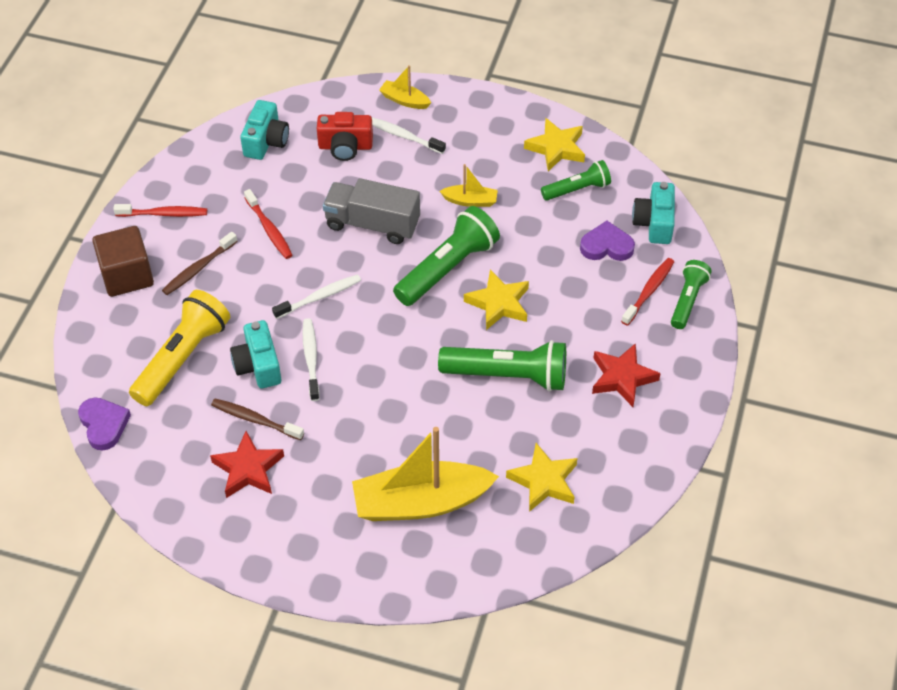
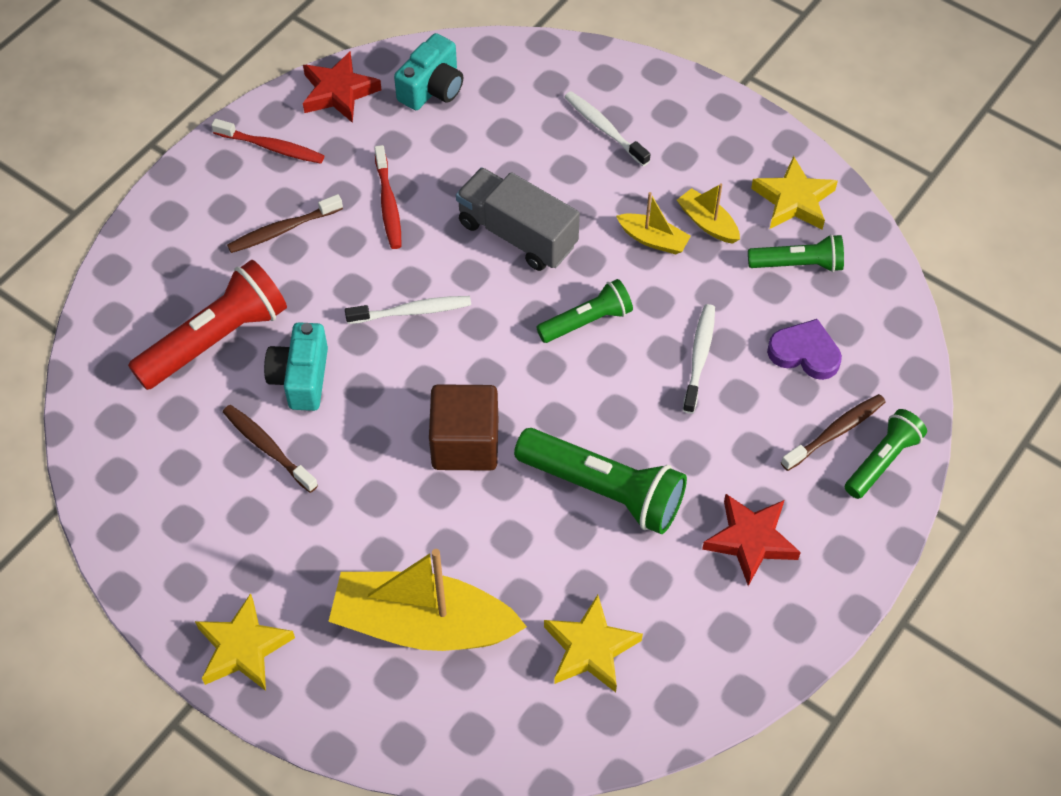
camera: 20 degrees right, 5 degrees up
(104, 425) = (89, 396): purple heart -> none
(127, 275) = (195, 213): brown cube -> brown cube (465, 443)
(182, 358) = (216, 339): yellow flashlight -> red flashlight
(248, 469) = (232, 509): red star -> red star (338, 92)
(311, 359) = (368, 389): white toothbrush -> white toothbrush (699, 358)
(345, 146) = (526, 122): red camera -> none
(404, 100) = (625, 82): yellow boat -> yellow boat (707, 223)
(447, 268) = (587, 321): green flashlight -> green flashlight, size x0.60
(498, 303) = (632, 388): yellow star -> yellow star (243, 648)
(648, 291) = (834, 432): red toothbrush -> brown toothbrush
(654, 223) = (881, 340): turquoise camera -> none

